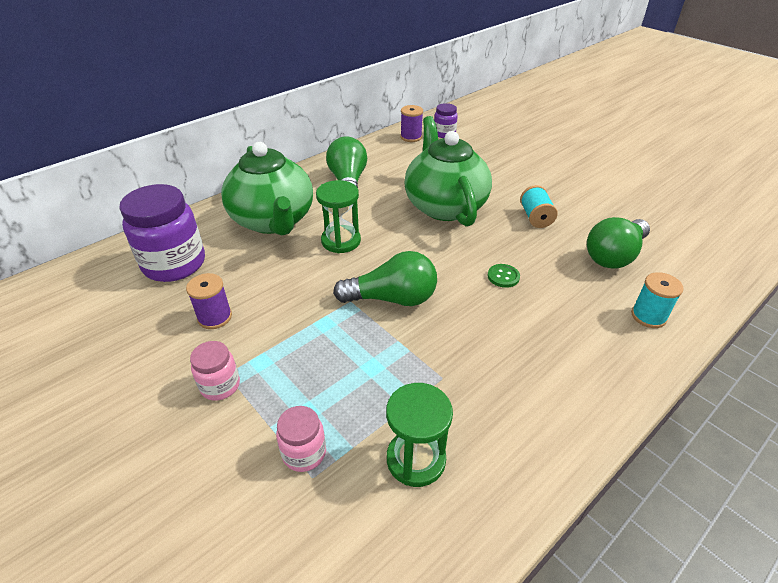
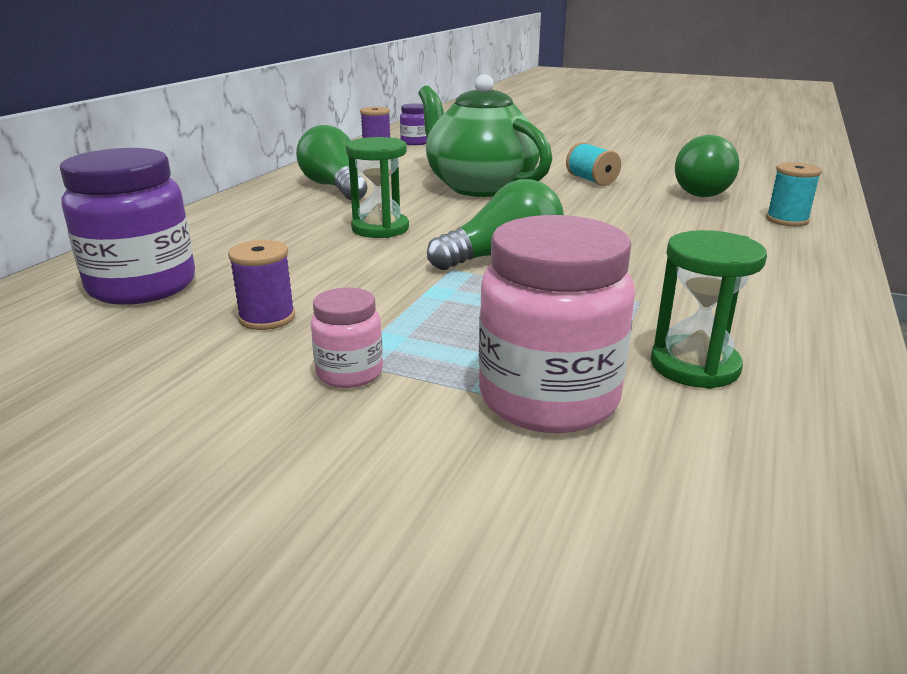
camera: 25 degrees left, 15 degrees down
(273, 220) = (262, 228): green teapot -> none
(304, 453) = (548, 399): pink jar -> pink jar, size x1.98
(503, 276) = (610, 221): green button -> none

